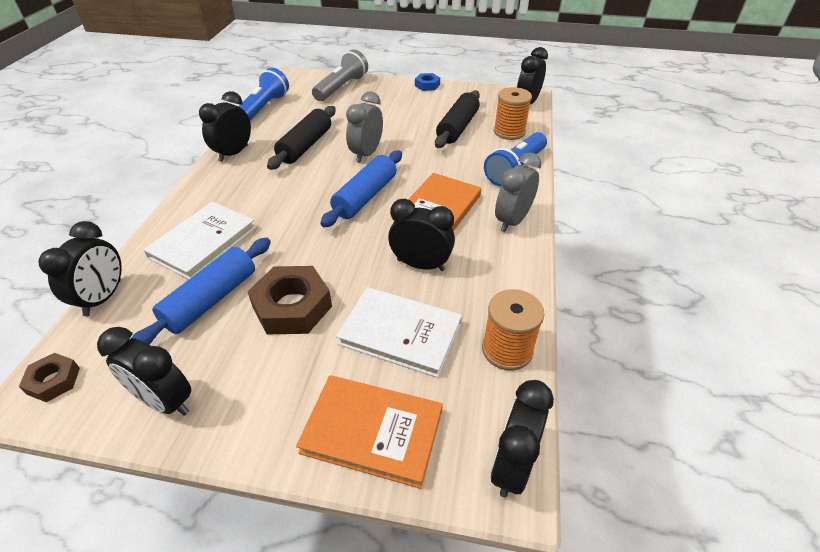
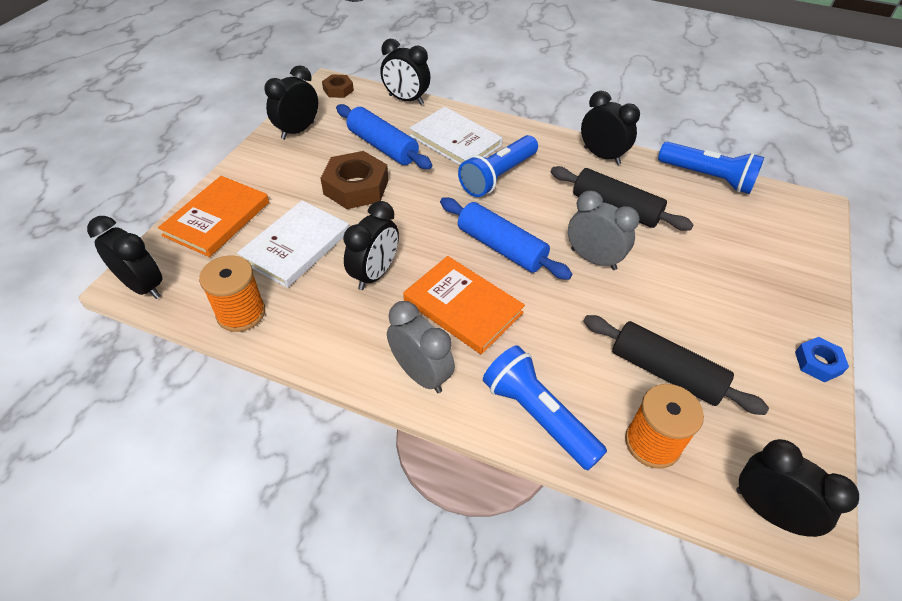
camera: 100 degrees right, 5 degrees up
(266, 207) = (498, 176): none -> blue flashlight
(341, 88) = (785, 254): grey flashlight -> none

